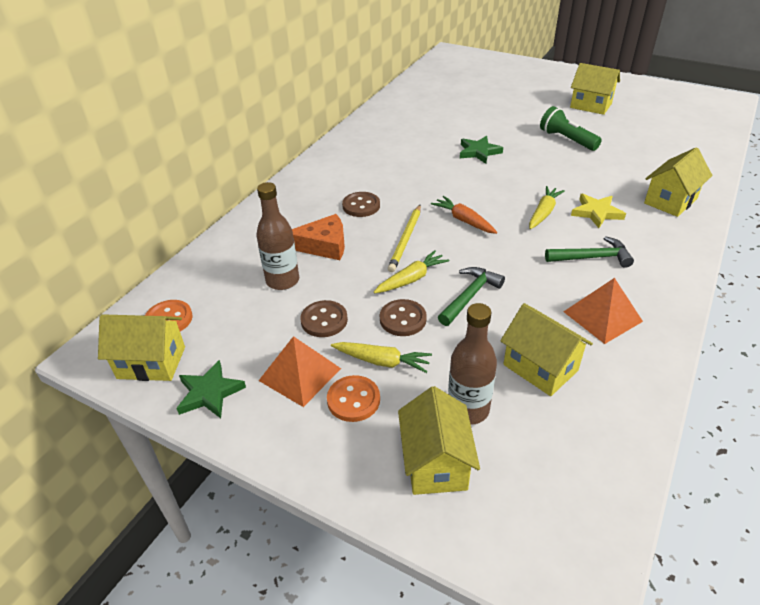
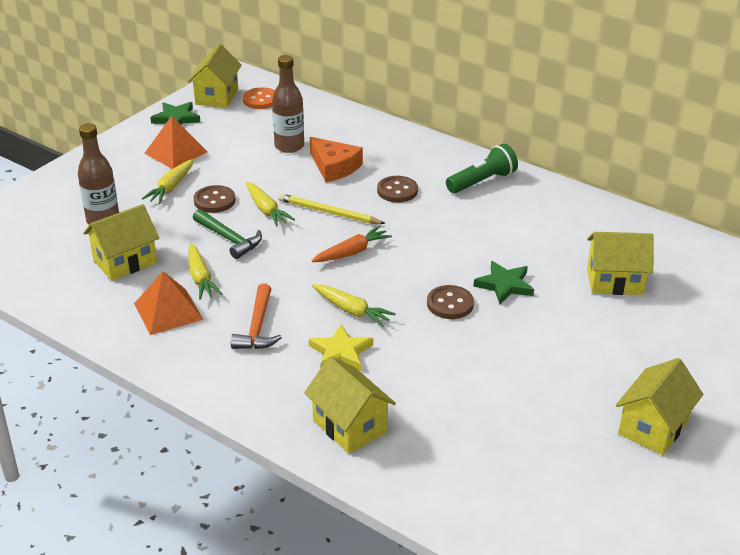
camera: 95 degrees right, 5 degrees down
(323, 245) = (334, 167): orange cheese -> orange cheese turned 45 degrees counterclockwise
(324, 320) = (230, 164): brown button -> brown button (450, 304)
(353, 400) = (139, 173): orange button -> none
(435, 463) = (66, 201): yellow house -> yellow house (614, 281)
(541, 304) = (200, 278): none -> yellow carrot
(567, 140) = (532, 371): green flashlight -> green flashlight (482, 181)
(592, 257) = (257, 327): green hammer -> orange hammer

